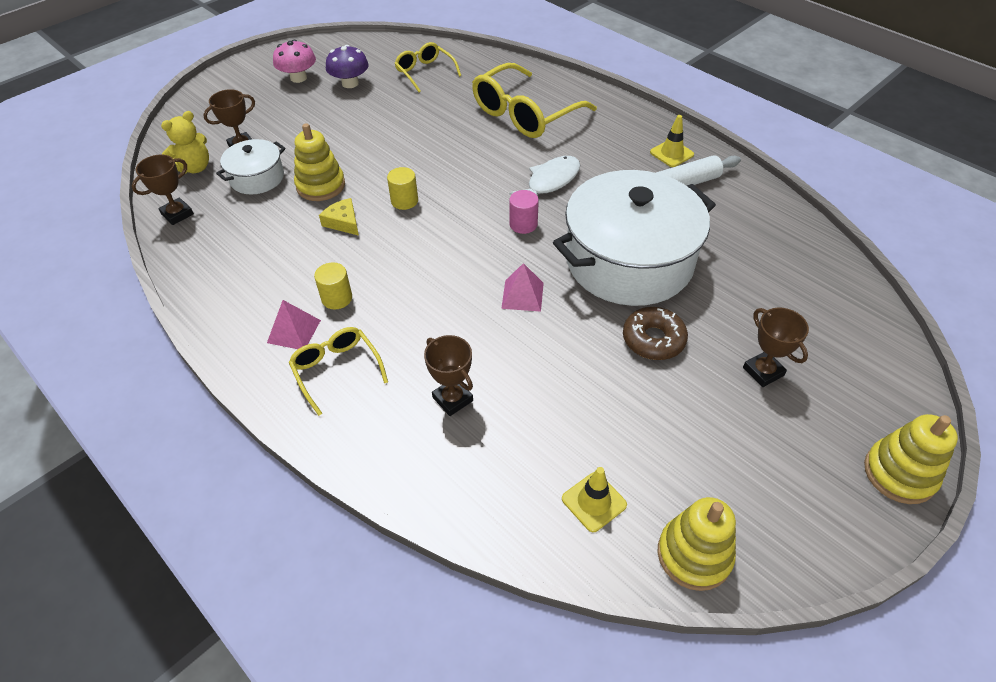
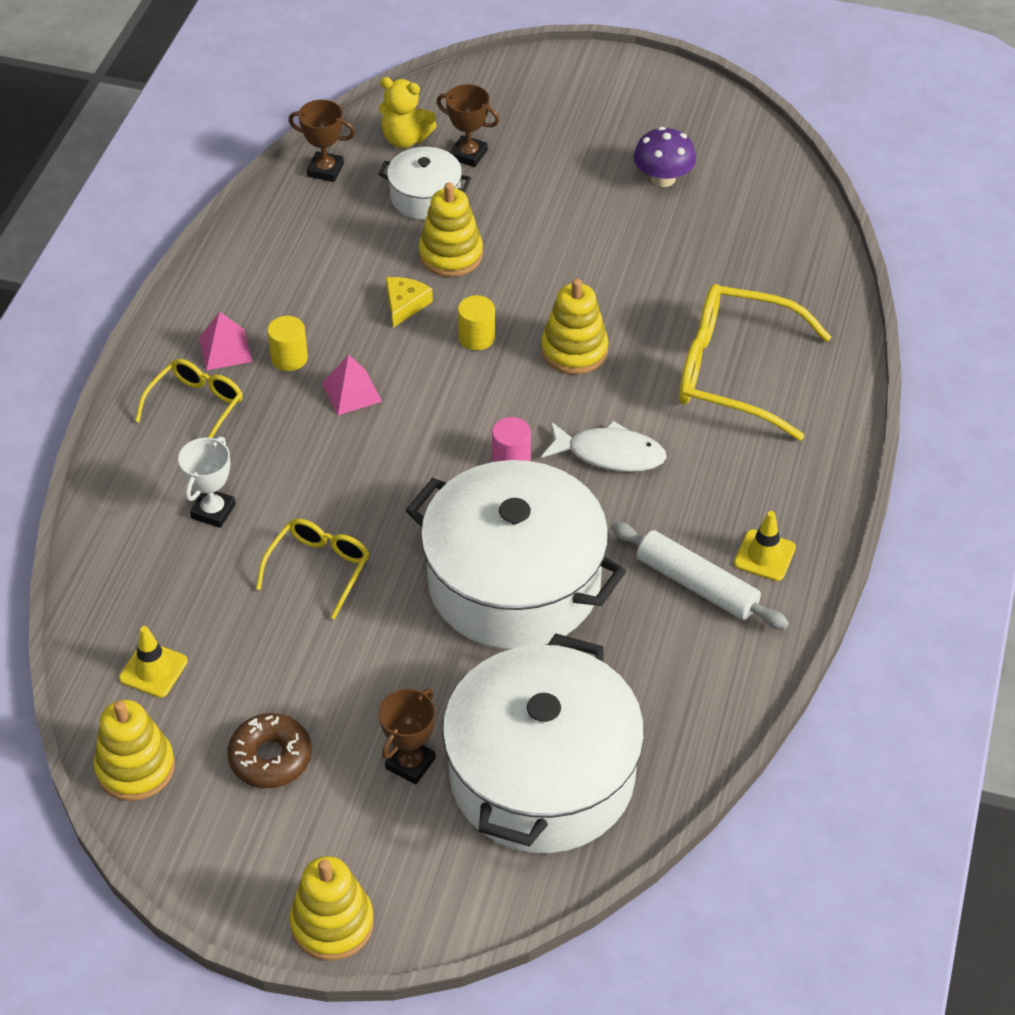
camera: 60 degrees right, 0 degrees up
(298, 78) = (635, 127): pink mushroom -> none
(425, 72) = (747, 234): yellow glasses -> yellow glasses (319, 568)
(452, 399) = (213, 511): brown trophy -> white trophy
(453, 165) = (574, 350): none -> yellow stacking toy
(522, 295) = (392, 507): pink pyramid -> pink pyramid (351, 392)
(653, 339) = (398, 647): brown donut -> brown donut (270, 758)
(800, 308) = (542, 775): none -> white pot

